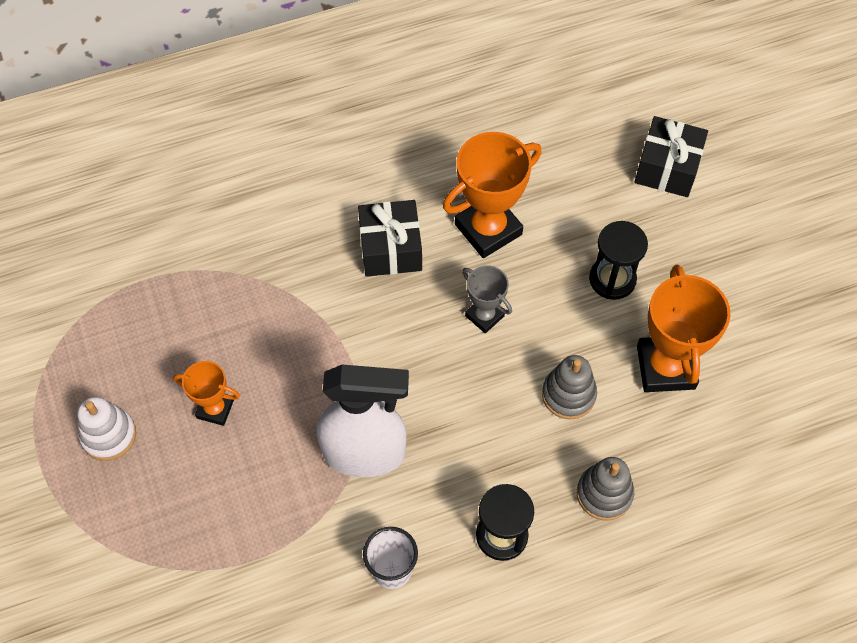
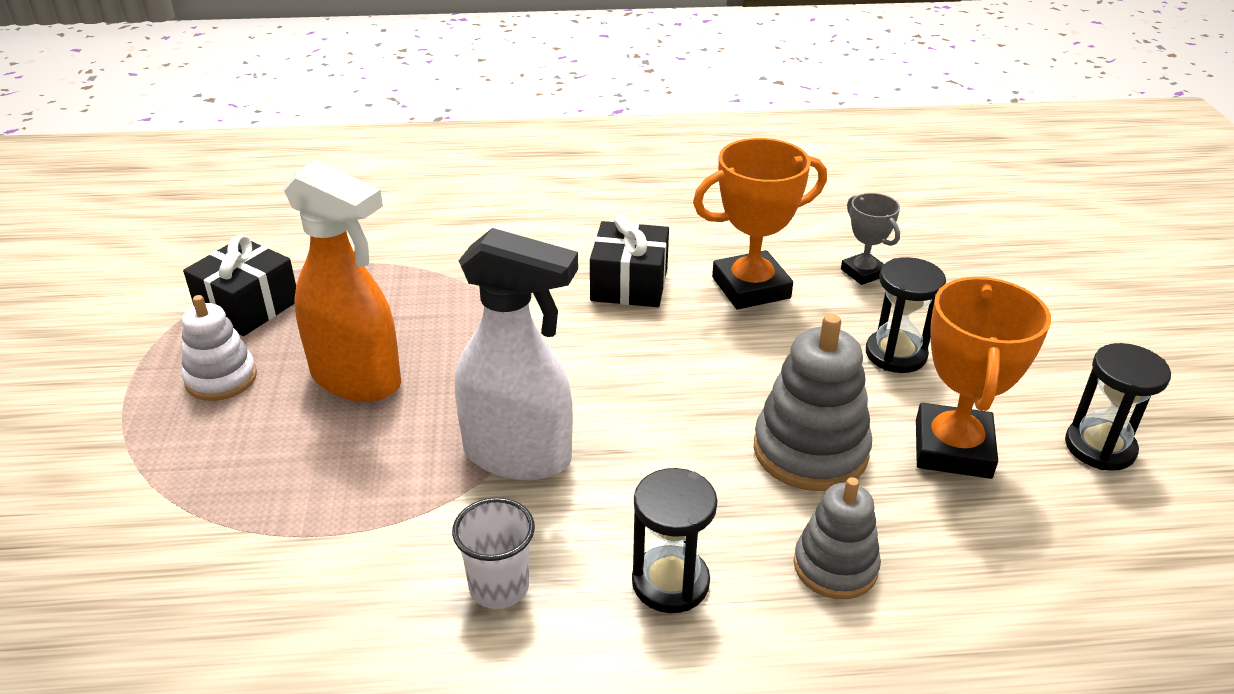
camera: 15 degrees right, 25 degrees down
(215, 409) = (357, 379): orange trophy -> orange spray bottle
(484, 316) = (722, 358): grey trophy -> grey trophy (863, 272)
(568, 395) = (810, 451): grey stacking toy -> grey stacking toy, size x1.54
(667, 168) = (985, 274): black gift -> black gift (248, 306)
(764, 340) = (1099, 447): none -> black hourglass

